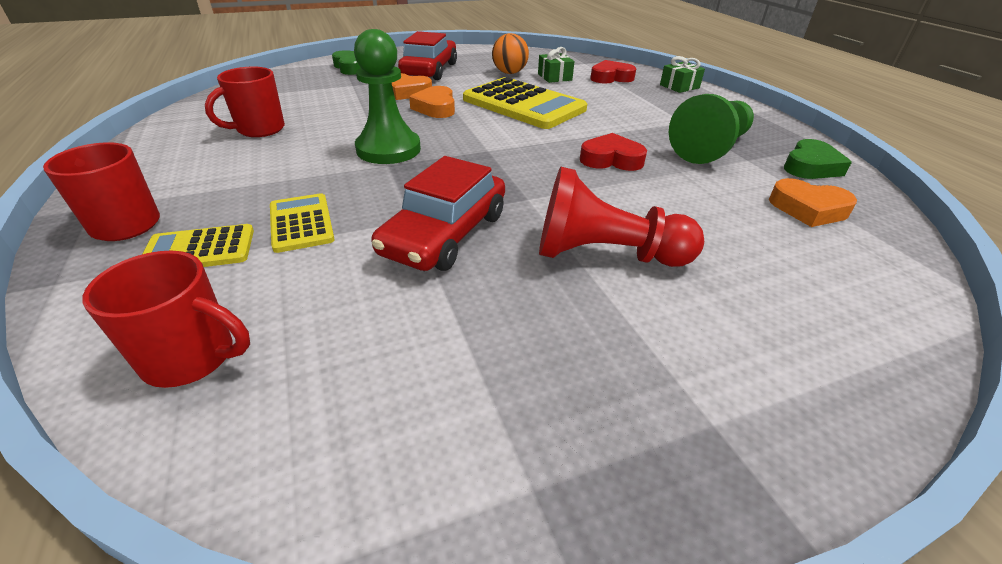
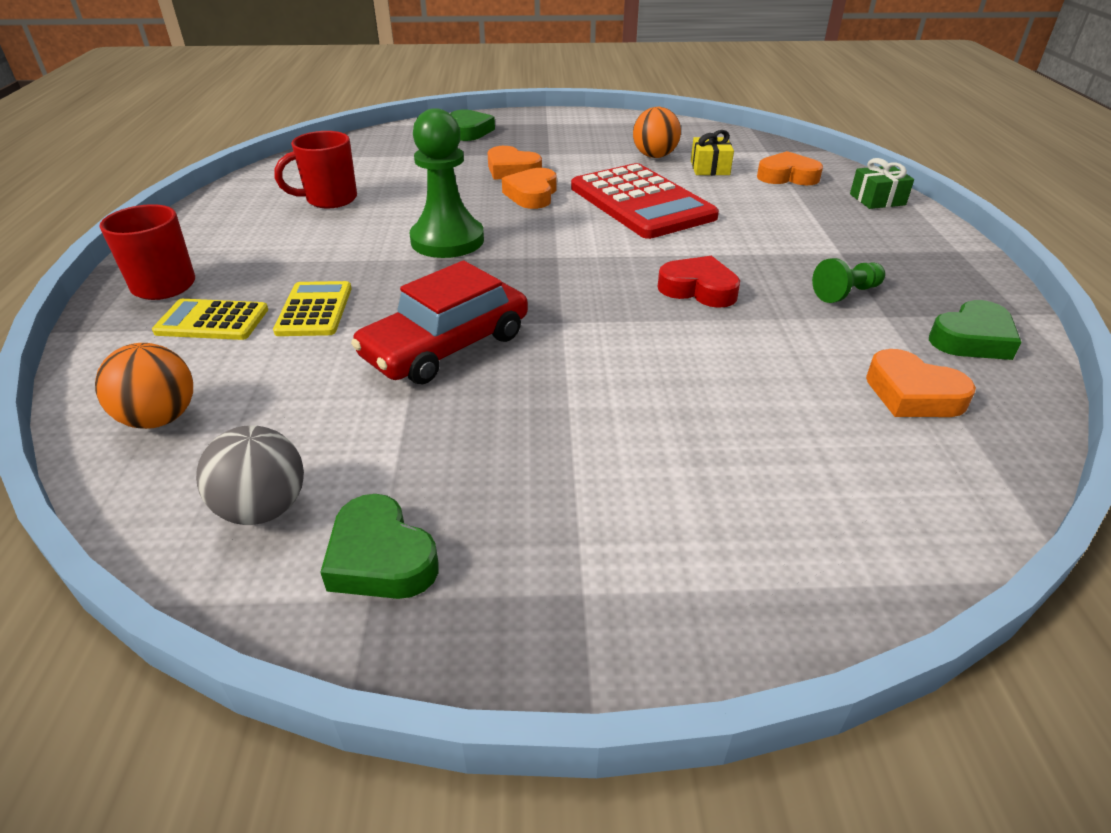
camera: 20 degrees right, 0 degrees up
(192, 358) = (160, 418): red mug -> orange ball
(365, 426) = (264, 509): none -> grey ball
(429, 70) = (557, 143): red car -> none
(516, 444) = (380, 558): none -> green heart
(523, 105) = (641, 202): yellow calculator -> red calculator
(554, 77) = (710, 168): green gift -> yellow gift
(605, 254) = (603, 400): red pawn -> none
(611, 77) = (787, 176): red heart -> orange heart
(710, 148) = (846, 293): green pawn -> green pawn, size x0.52

